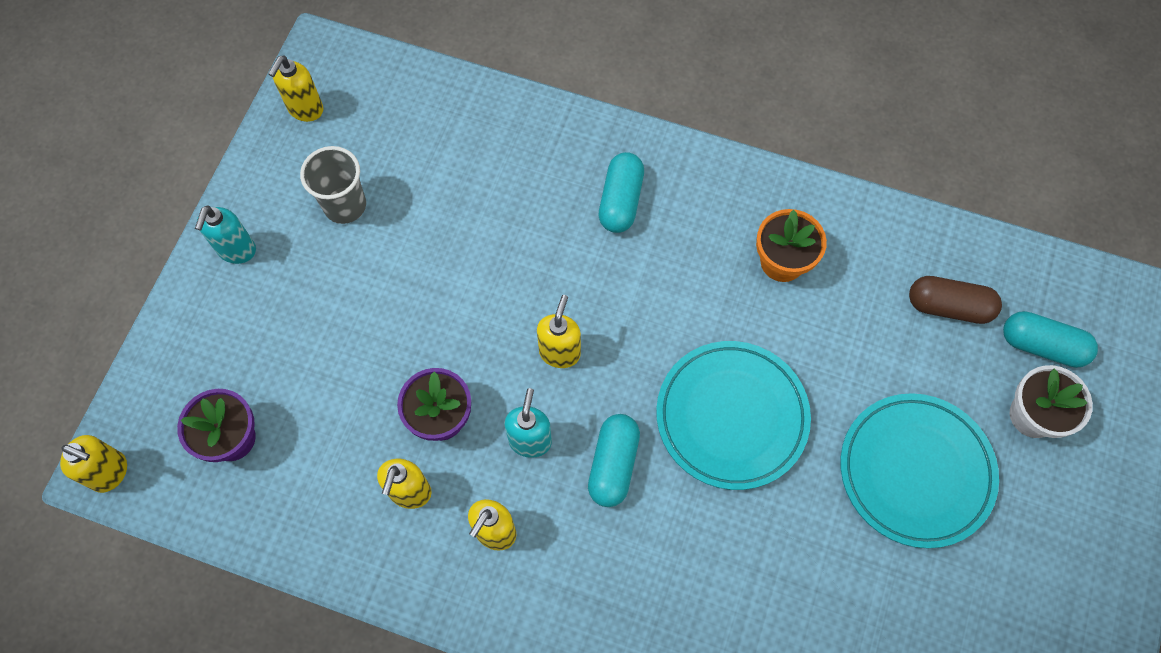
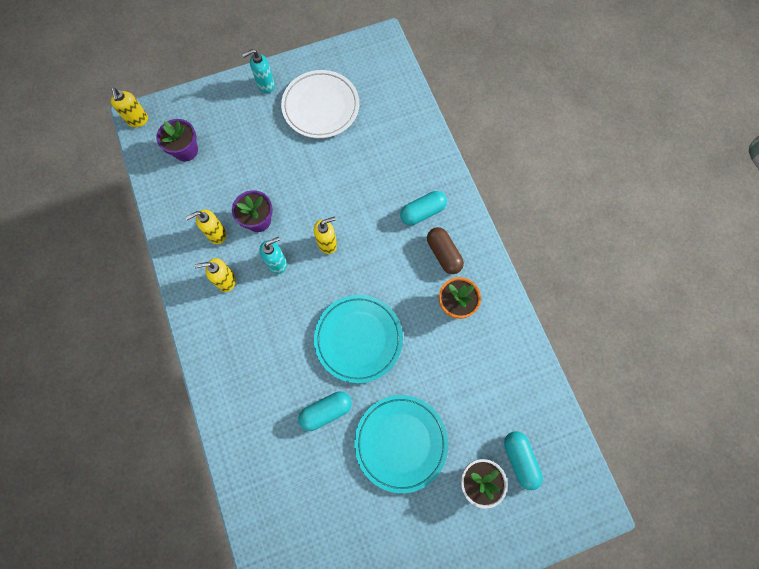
camera: 50 degrees right, 5 degrees up
(305, 109) = (351, 56): yellow soap dispenser -> none
(345, 205) = (321, 107): grey cup -> white plate
(613, 464) = (294, 305): turquoise capsule -> turquoise capsule (326, 411)
(948, 307) = (500, 399): brown capsule -> brown capsule (443, 254)

